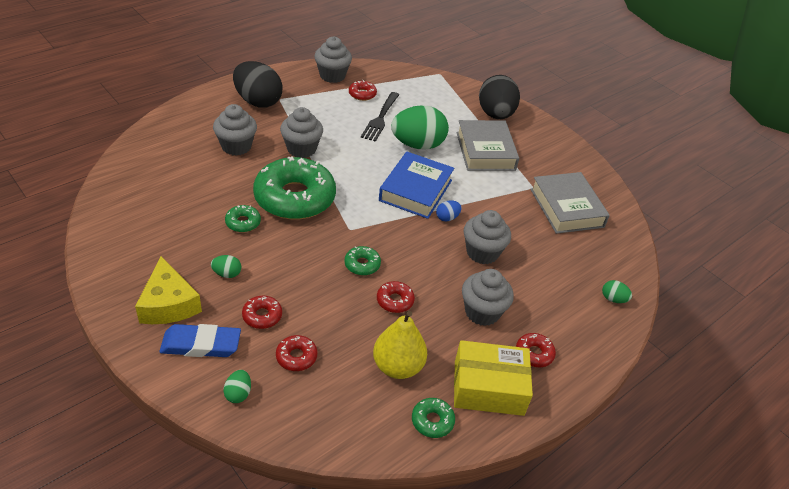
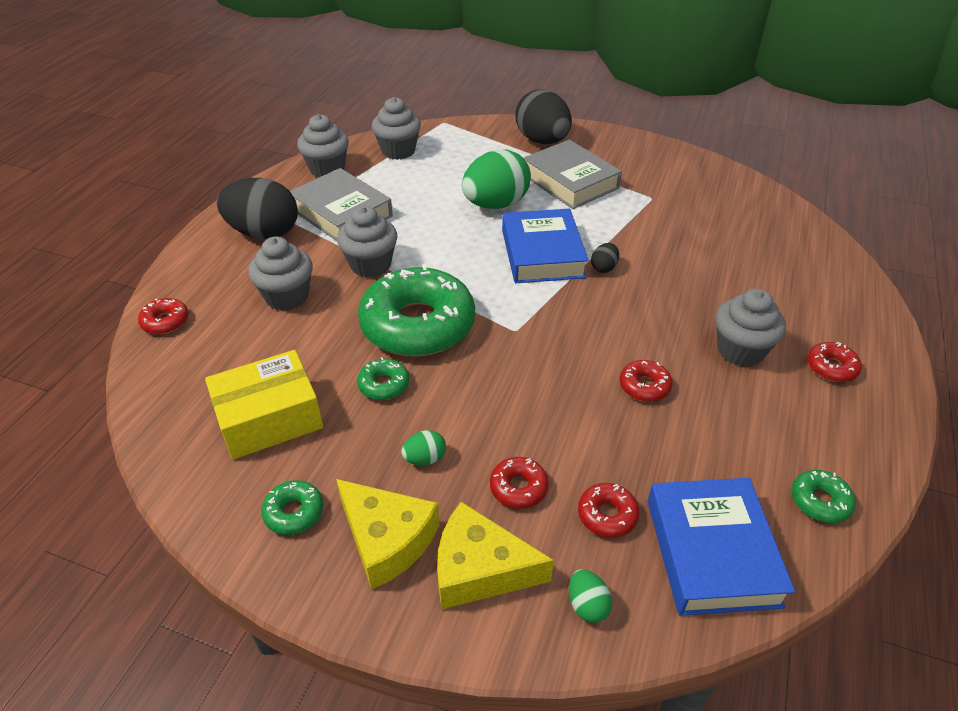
camera: 25 degrees left, 0 degrees up
(201, 344) = (480, 569): blue eraser -> yellow cheese
(335, 409) = (712, 552): none -> blue book
(362, 94) = (381, 176): red donut -> red donut (165, 321)
(362, 264) = (569, 364): green donut -> green donut (294, 512)
(380, 118) = (427, 193): black fork -> none
(397, 366) = (723, 460): yellow pear -> none
(447, 218) = (604, 268): blue egg -> black egg
(482, 252) = (675, 287): grey cupcake -> grey cupcake (398, 151)
(488, 388) = (831, 429): yellow box -> yellow box (269, 418)
(566, 208) = (703, 204): grey book -> grey book (341, 213)
(613, 299) = (837, 273): green egg -> none

